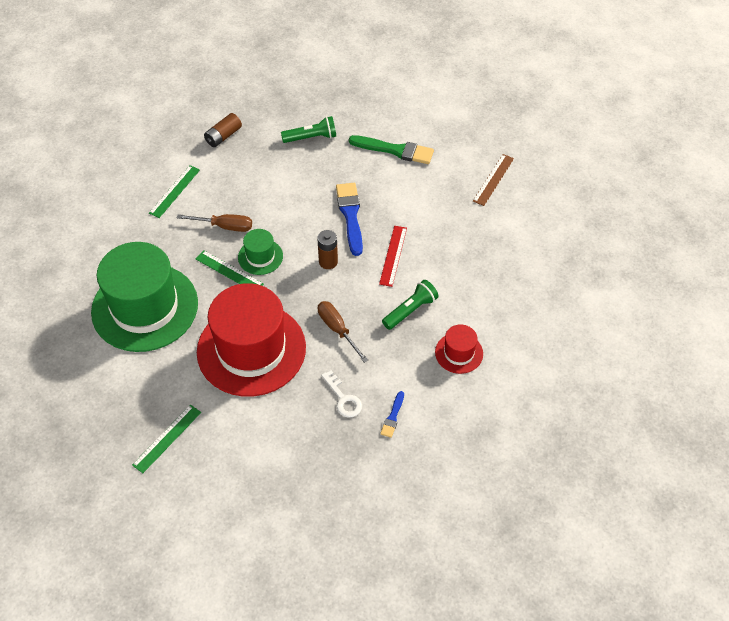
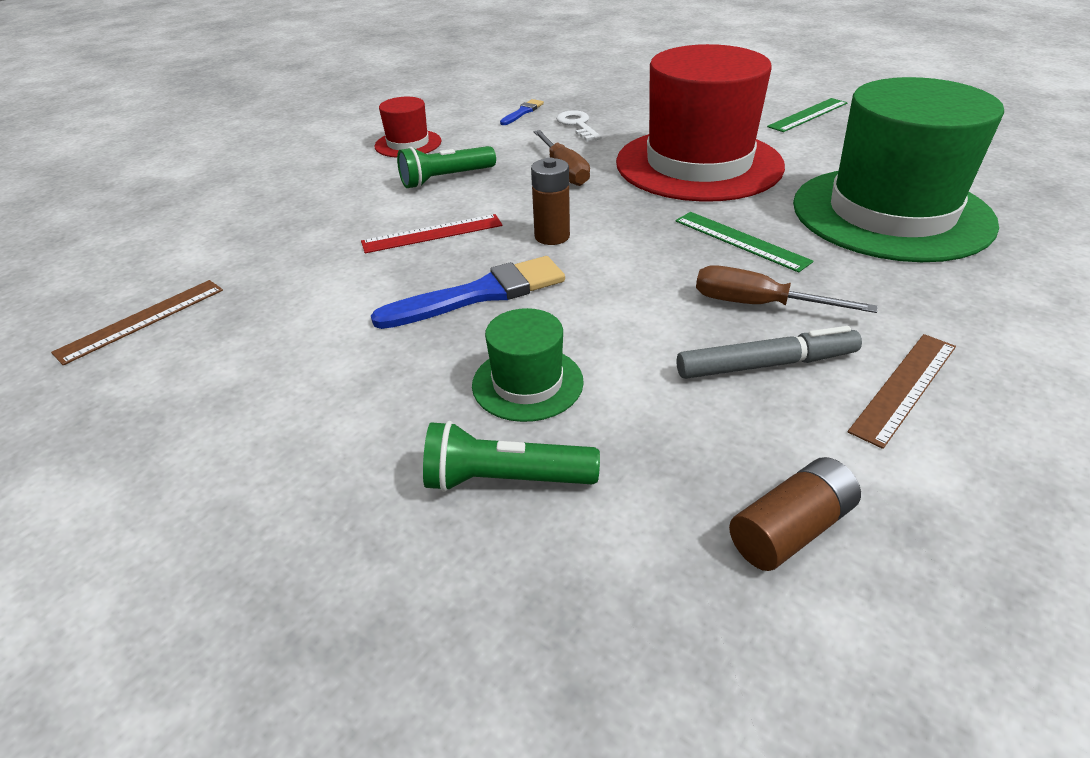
camera: 165 degrees left, 15 degrees down
(174, 191) = (905, 387): green ruler -> brown ruler
(224, 194) = (766, 364): none -> grey marker
(260, 257) = (679, 254): green hat -> green hat (527, 383)
(350, 215) = (480, 294): blue brush -> blue brush turned 120 degrees counterclockwise
(393, 255) = (432, 233): red ruler -> red ruler turned 45 degrees clockwise
(395, 150) = (297, 409): green brush -> none

